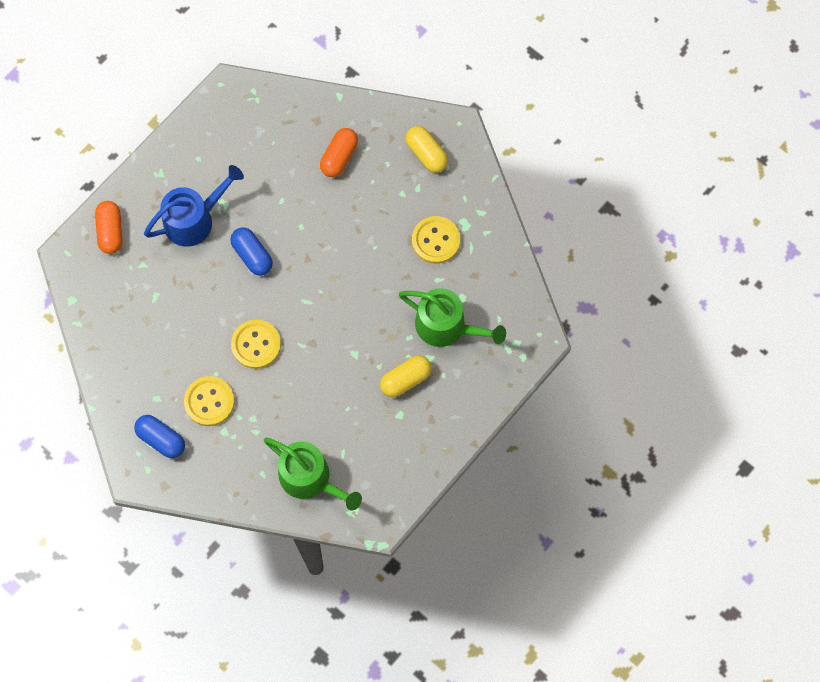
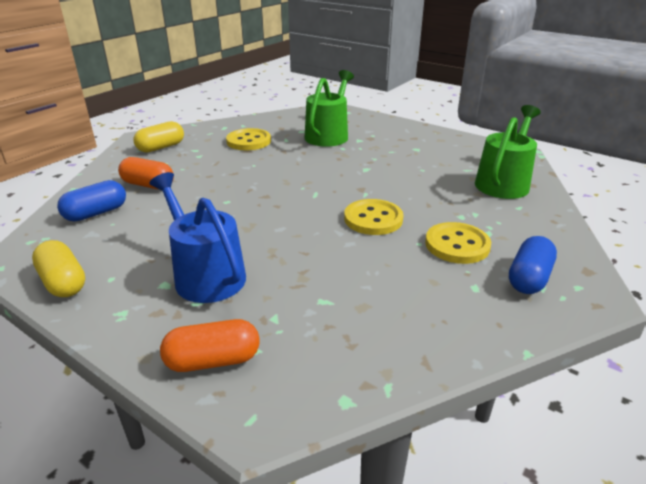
camera: 95 degrees left, 40 degrees down
(252, 255) = (260, 228): blue capsule -> blue capsule (96, 213)
(405, 379) = (382, 147): yellow capsule -> yellow capsule (63, 282)

